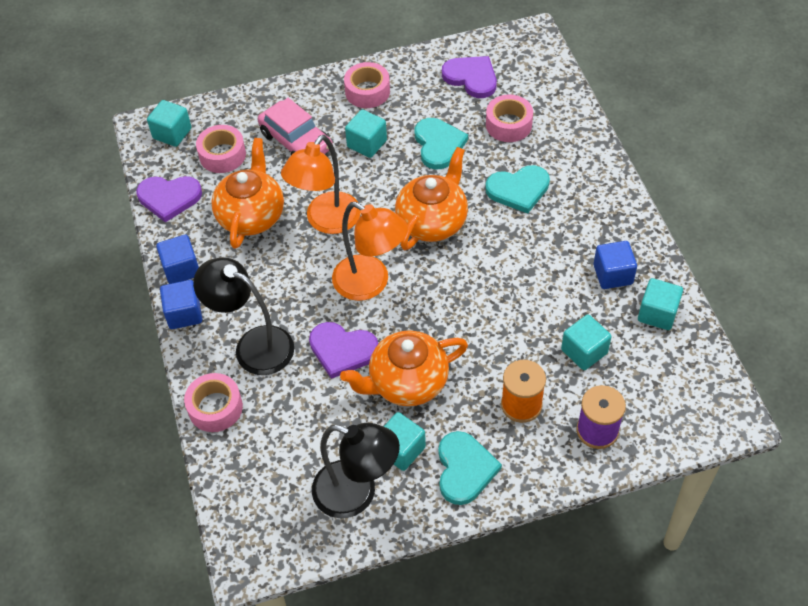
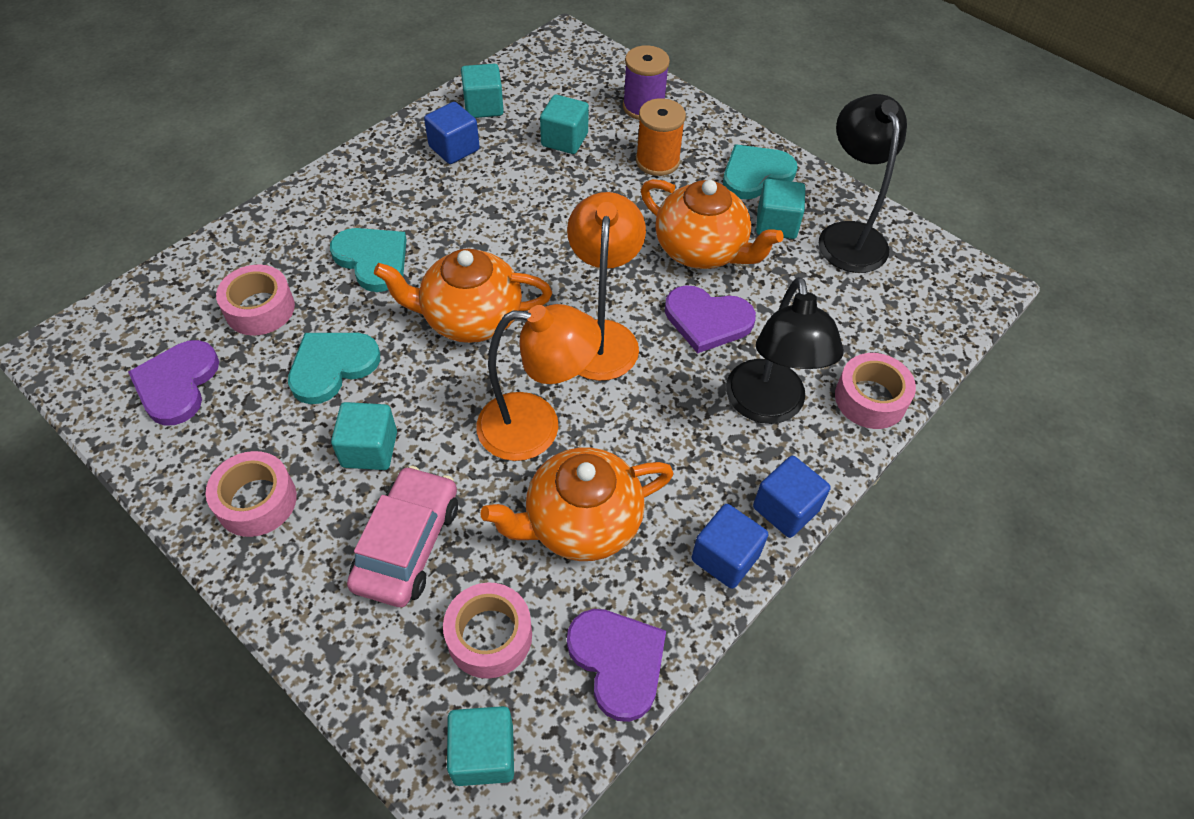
camera: 125 degrees left, 0 degrees up
(342, 350) = (707, 320): purple heart -> purple heart turned 120 degrees clockwise

